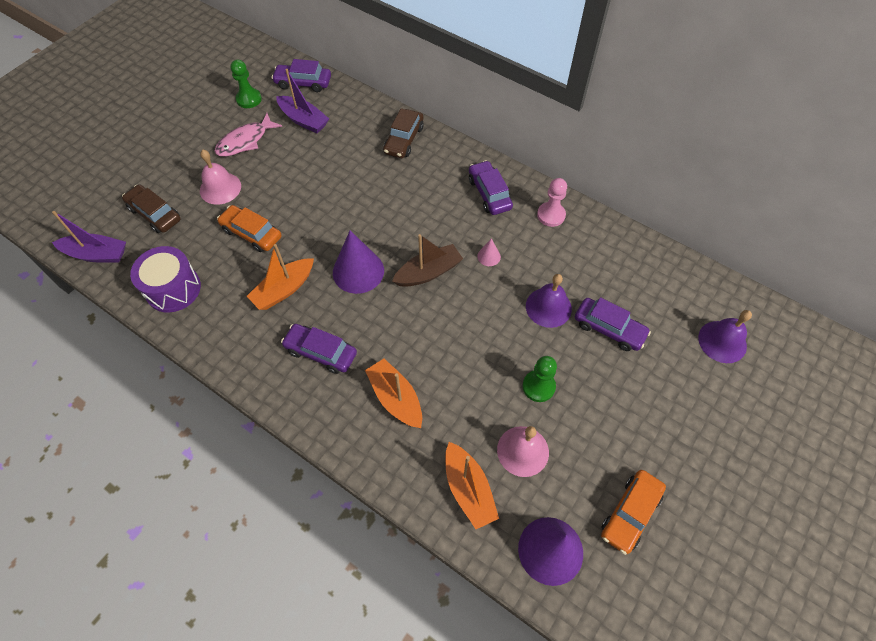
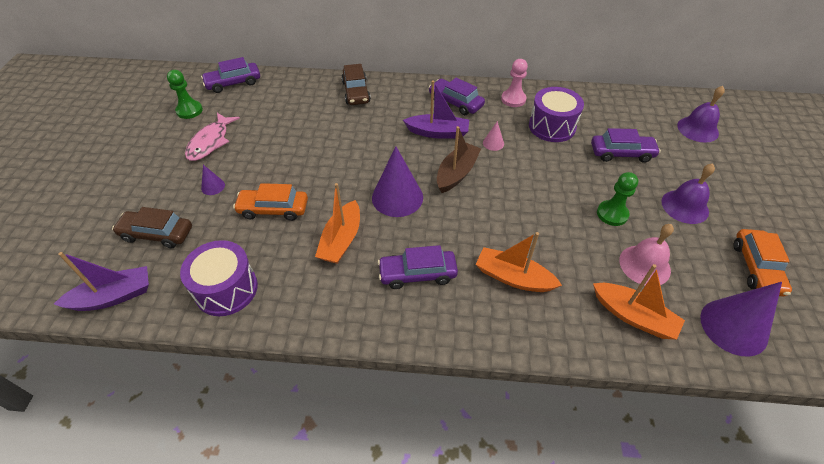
camera: 30 degrees left, 10 degrees down
(220, 188) = (213, 186): pink bell -> purple cone
(303, 120) = (255, 108): purple boat -> purple boat (437, 133)
(548, 307) = (567, 158): purple bell -> purple bell (685, 206)
(563, 265) = (552, 126): none -> purple drum

